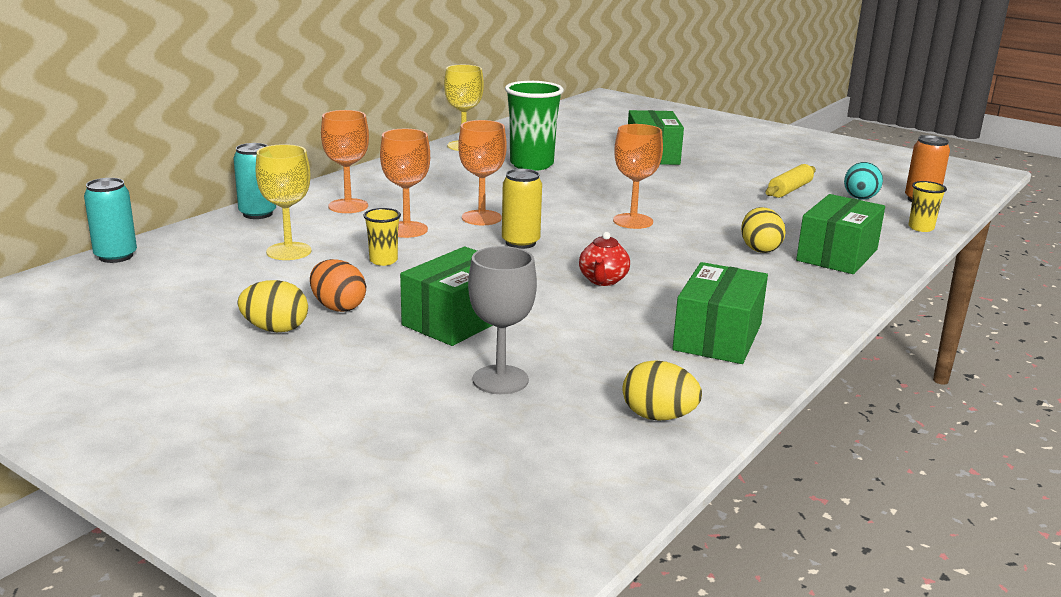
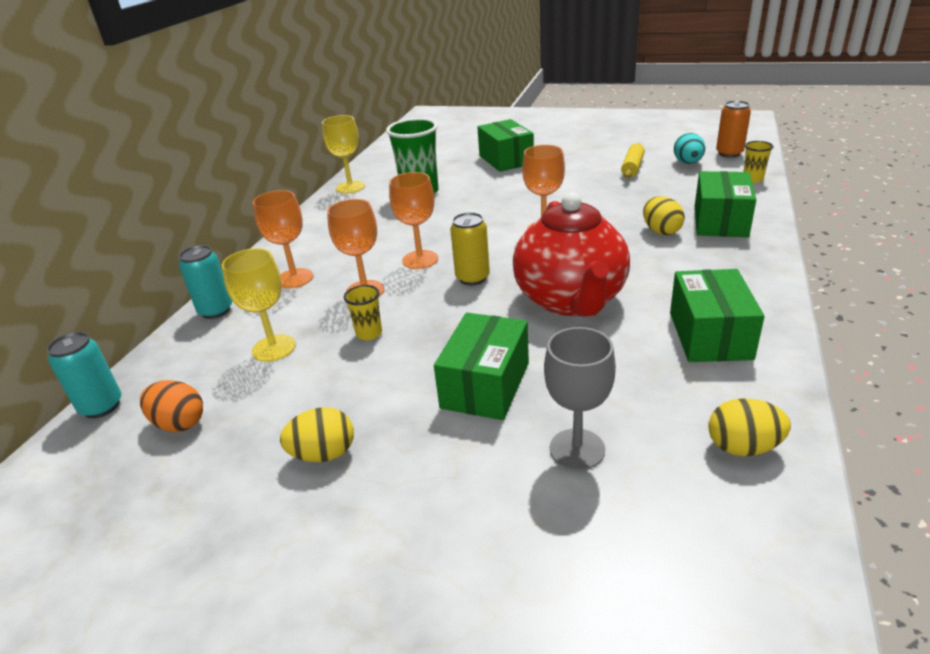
camera: 15 degrees left, 10 degrees up
(338, 307) = (365, 404): orange egg -> orange egg (179, 423)
(603, 280) = (571, 300): red teapot -> red teapot, size x2.46

